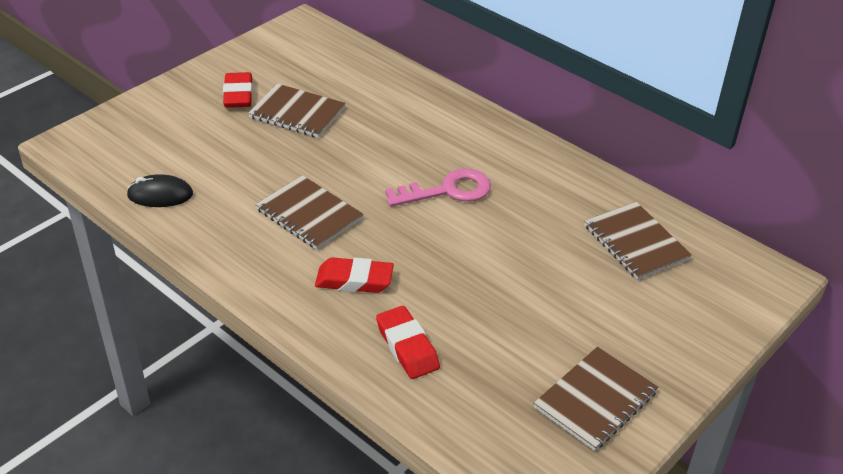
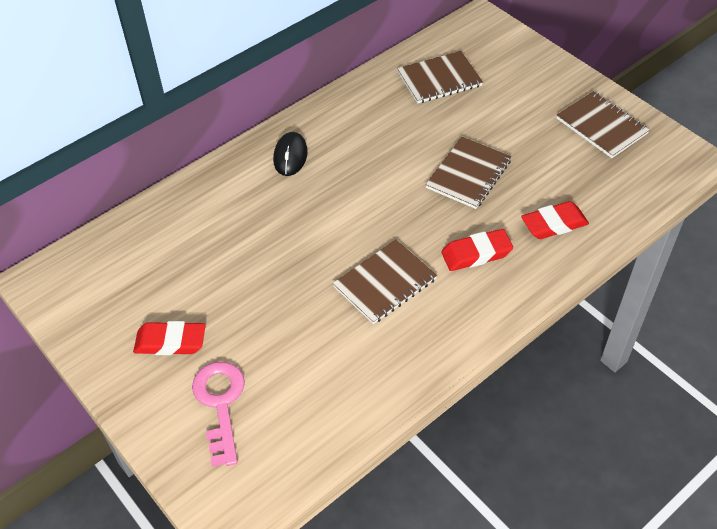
camera: 80 degrees left, 10 degrees up
(160, 195) = (340, 410): black mouse -> black mouse (290, 156)
(297, 113) = (218, 289): brown notebook -> brown notebook (468, 174)
(354, 280) = (476, 254): red eraser -> red eraser turned 60 degrees clockwise
(448, 191) = (362, 182): pink key -> pink key (220, 404)

